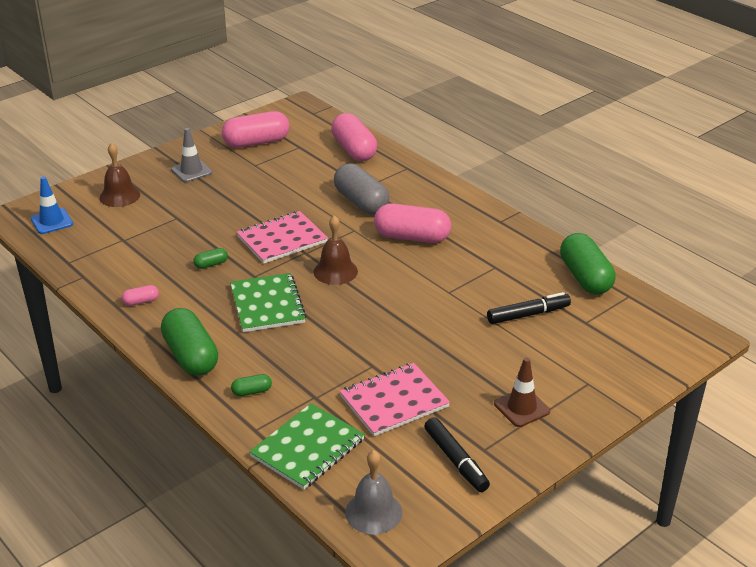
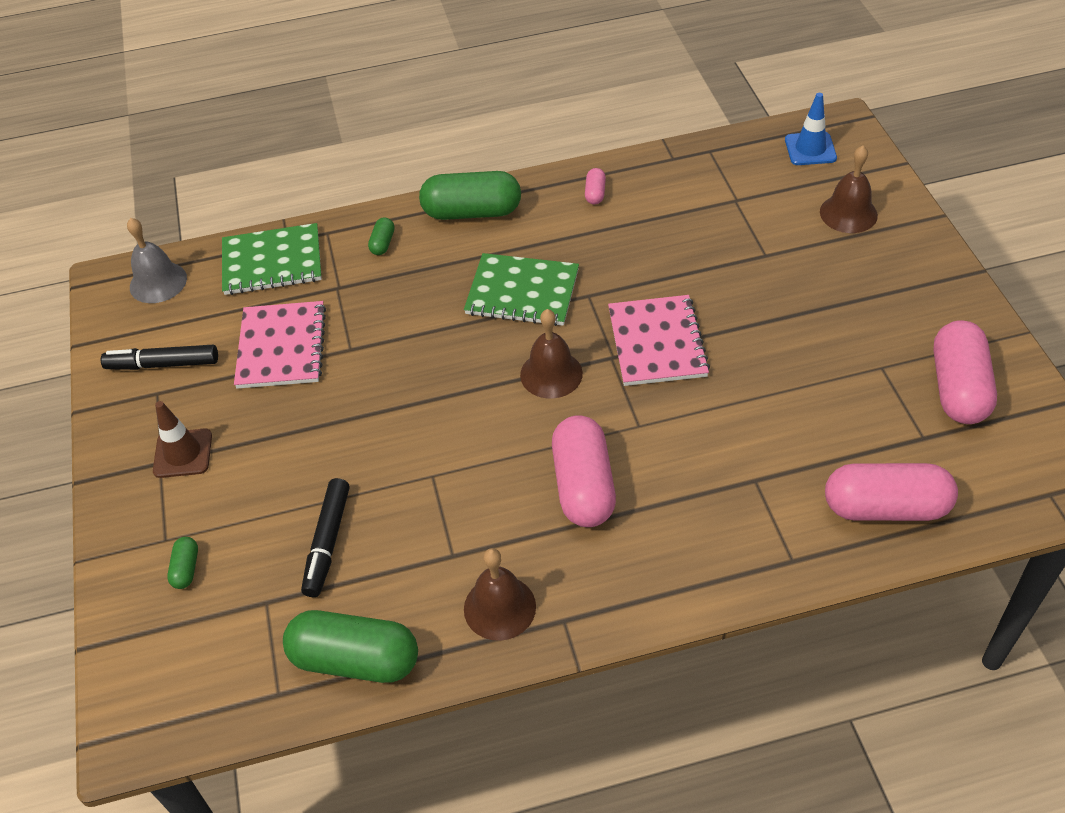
camera: 120 degrees right, 15 degrees up
(191, 171) = (890, 294): grey traffic cone -> none
(211, 264) = (636, 263): green capsule -> green capsule (186, 568)
(308, 448) = (272, 262): green notebook -> green notebook turned 75 degrees counterclockwise
(361, 202) = (710, 459): grey capsule -> none
(412, 237) = (583, 486): pink capsule -> pink capsule turned 45 degrees counterclockwise
(511, 242) = (499, 607): none -> brown bell

